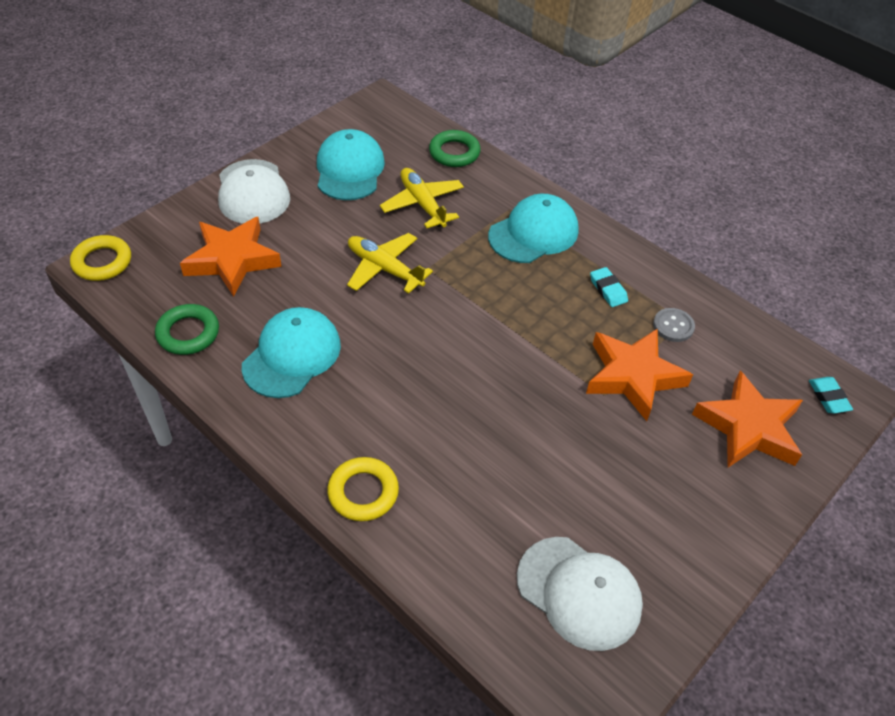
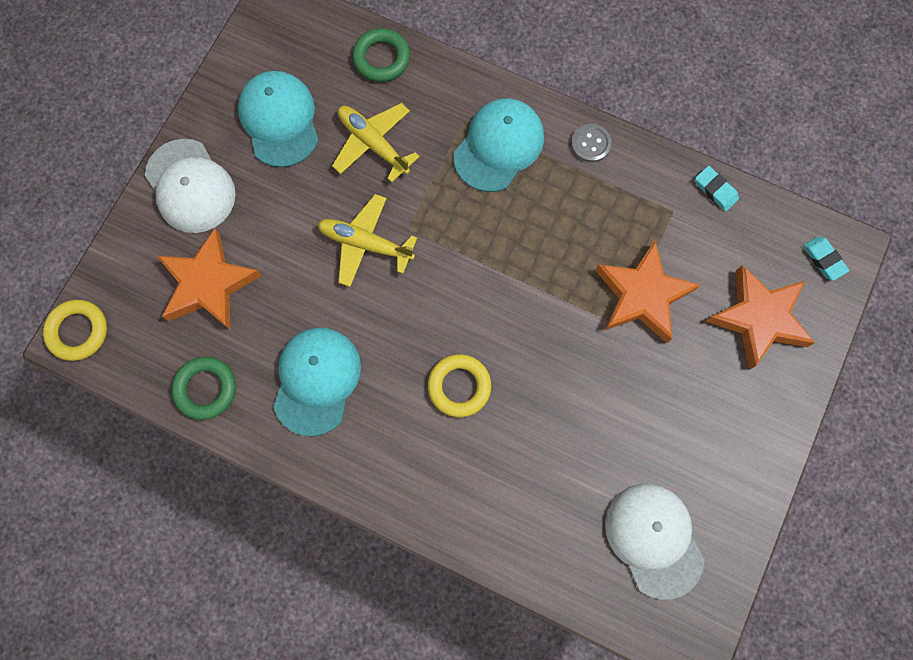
camera: 15 degrees left, 25 degrees up
(363, 492) = (439, 506): yellow ring -> yellow ring (459, 386)
(579, 593) = (654, 539): white cap -> white cap turned 135 degrees counterclockwise
(608, 290) = (592, 197): turquoise eraser -> turquoise eraser (715, 190)
(673, 326) = (665, 222): grey button -> grey button (590, 144)

